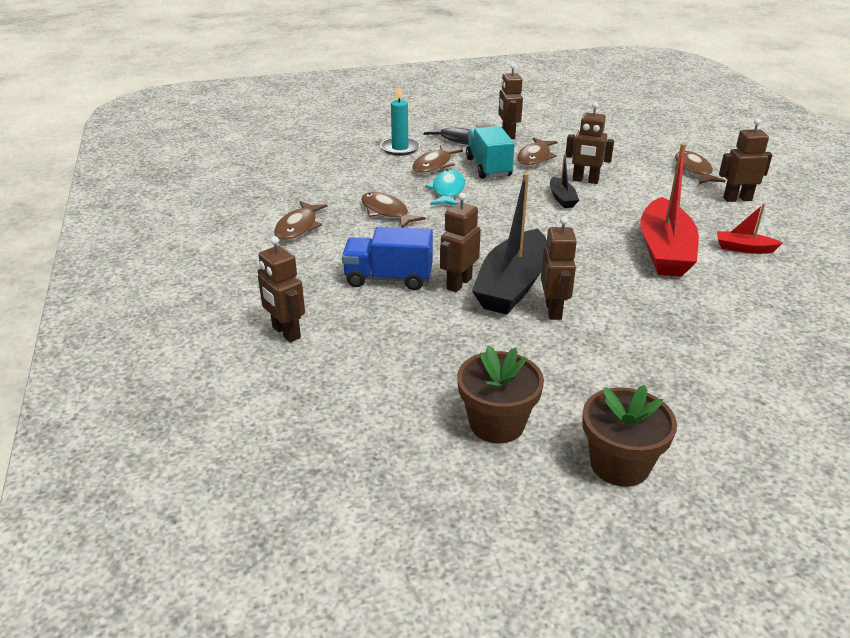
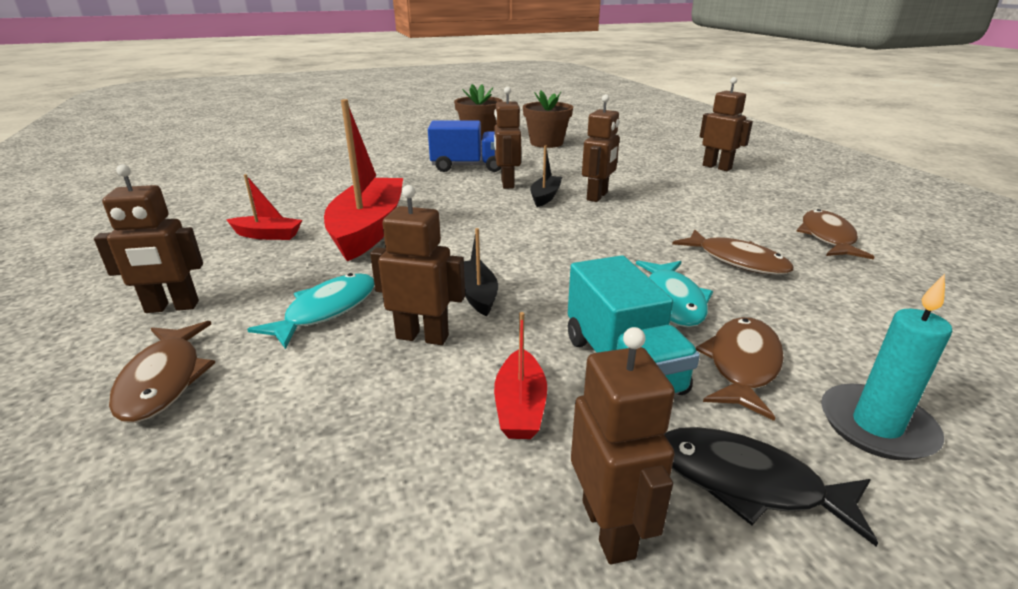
camera: 175 degrees right, 5 degrees down
(388, 278) = (668, 197): blue truck -> blue truck (469, 167)
(512, 285) = (545, 197): black boat -> black boat, size x0.47
(535, 157) = (520, 406): brown fish -> red boat
(645, 194) = (326, 310): none -> turquoise fish

